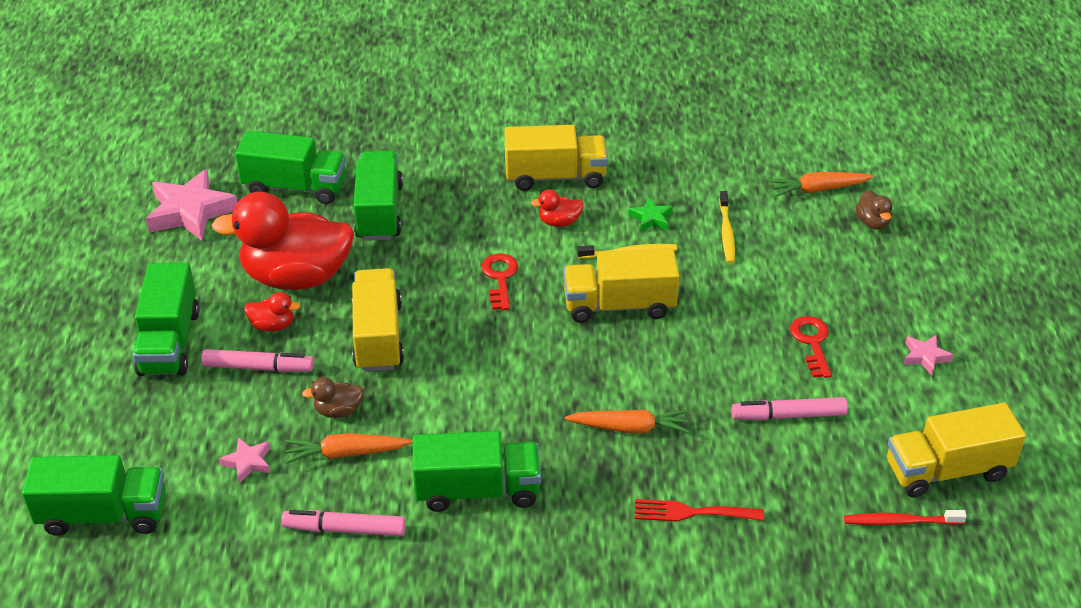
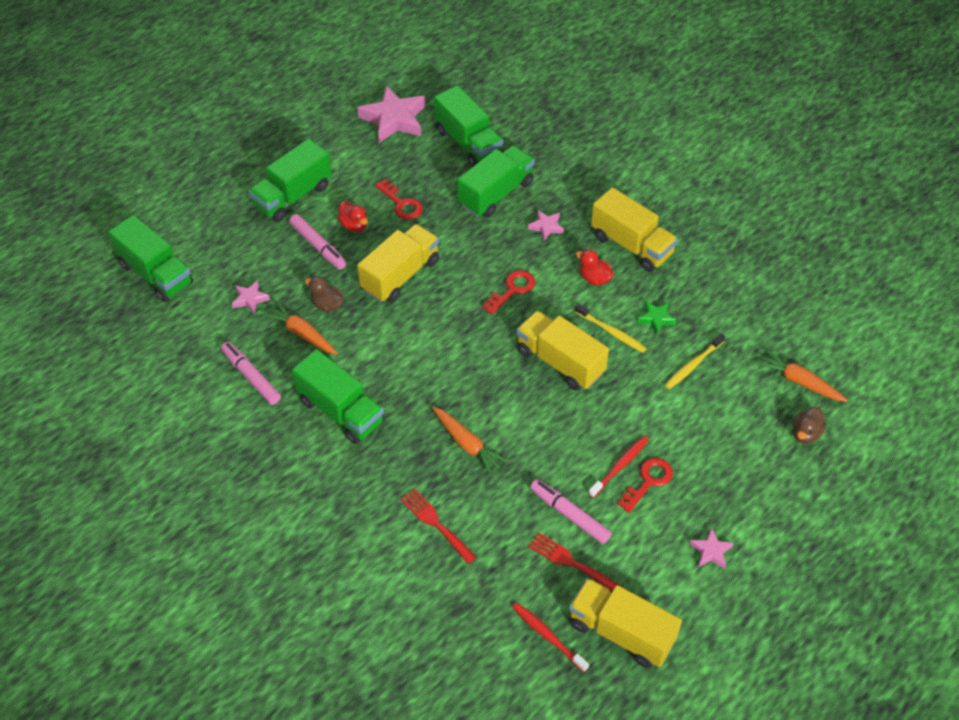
camera: 45 degrees right, 10 degrees up
(296, 277) = (401, 204): red duck -> red key
(462, 209) = (546, 227): none -> pink star
(775, 348) = (620, 466): none -> red toothbrush
(840, 450) = (571, 563): none -> red fork

